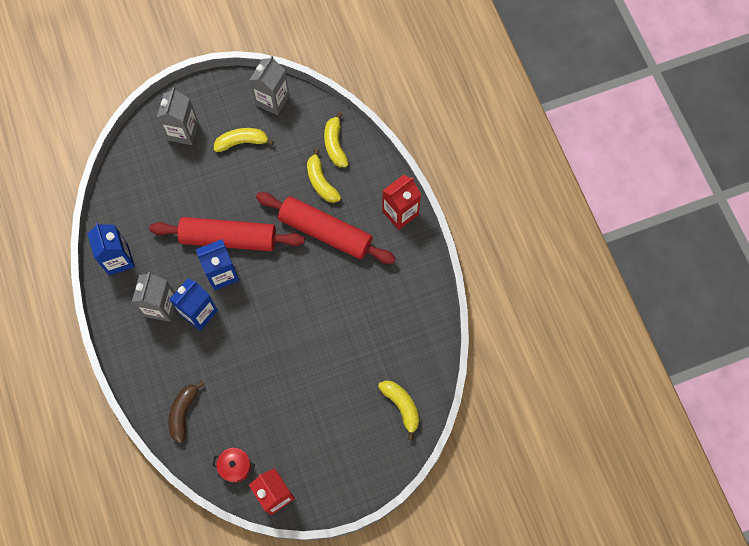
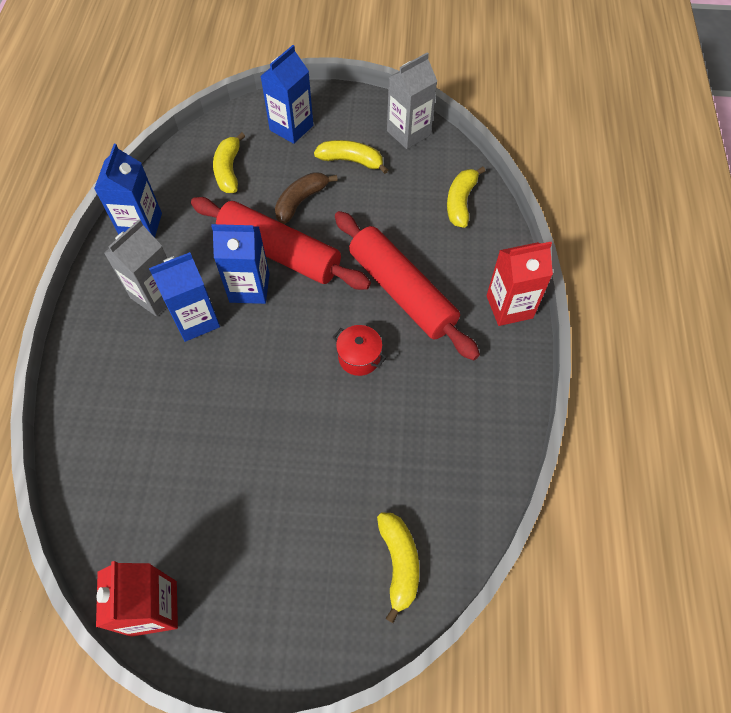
camera: 25 degrees right, 10 degrees down
(183, 131) = (291, 128): grey carton -> blue carton
(184, 412) = (104, 433): brown banana -> brown banana (301, 201)
(235, 466) = (125, 538): red pot -> red pot (359, 357)
(321, 182) = (424, 234): yellow banana -> yellow banana (229, 170)

